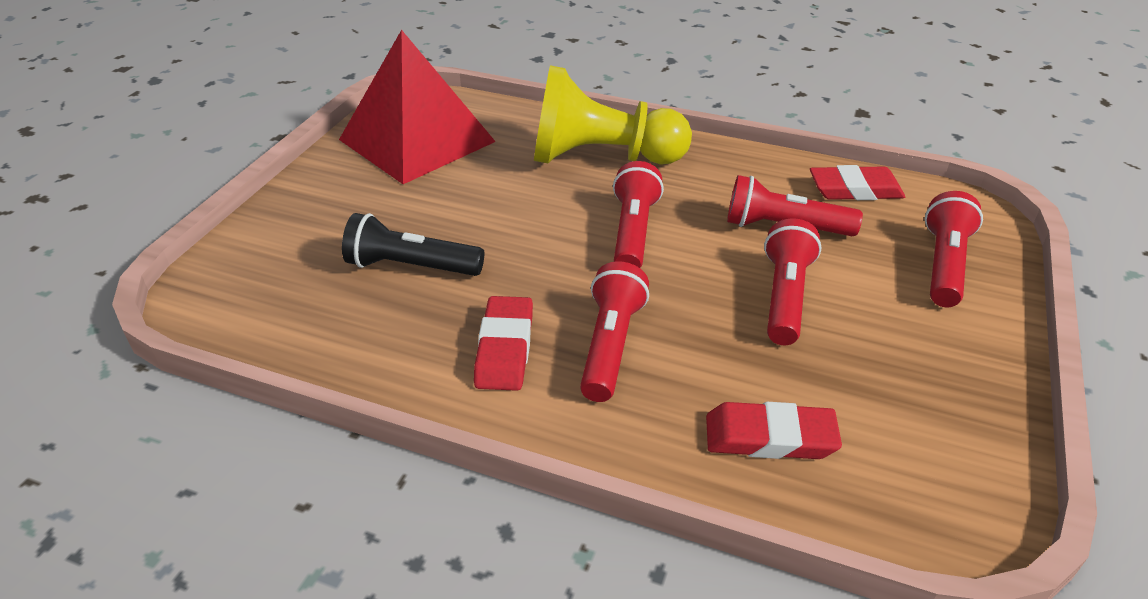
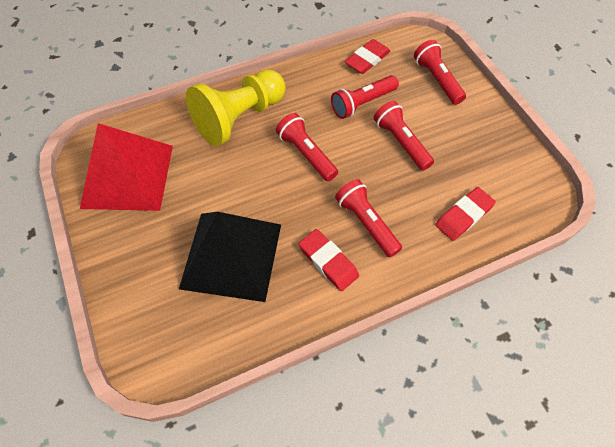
camera: 45 degrees left, 20 degrees up
(411, 266) = (231, 255): black flashlight -> black pyramid

